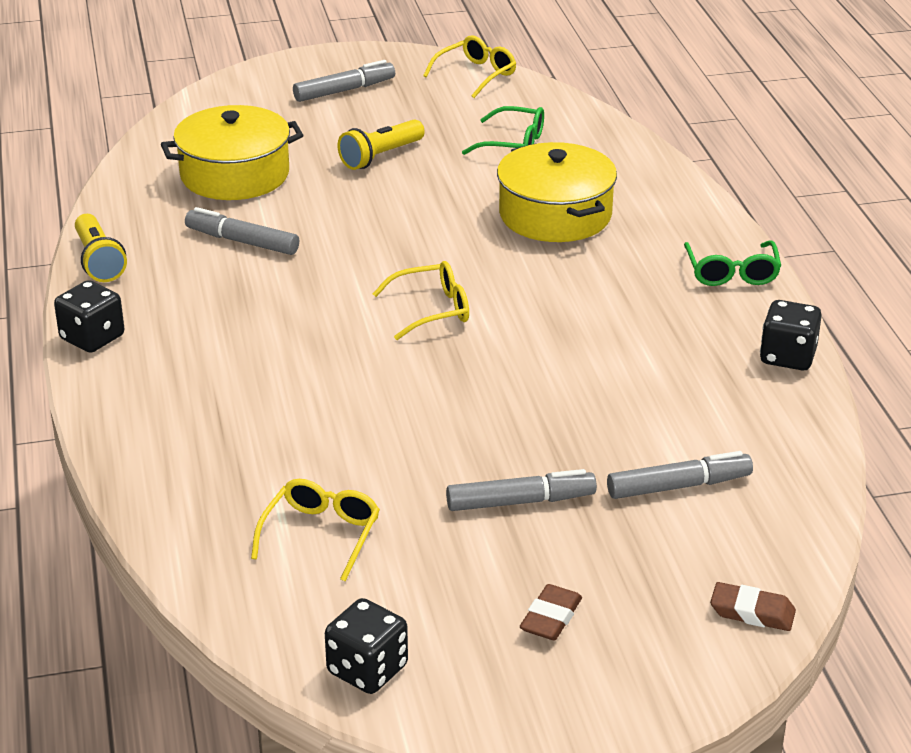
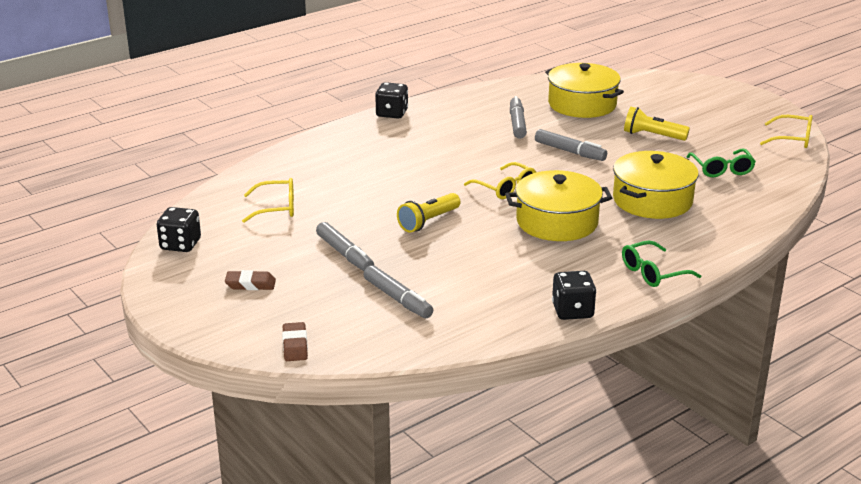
camera: 65 degrees right, 5 degrees down
(99, 261) = (460, 96): yellow flashlight -> yellow flashlight (428, 221)
(344, 90) = (714, 108): grey marker -> grey marker (569, 151)
(558, 299) = (557, 222): none -> yellow pot

